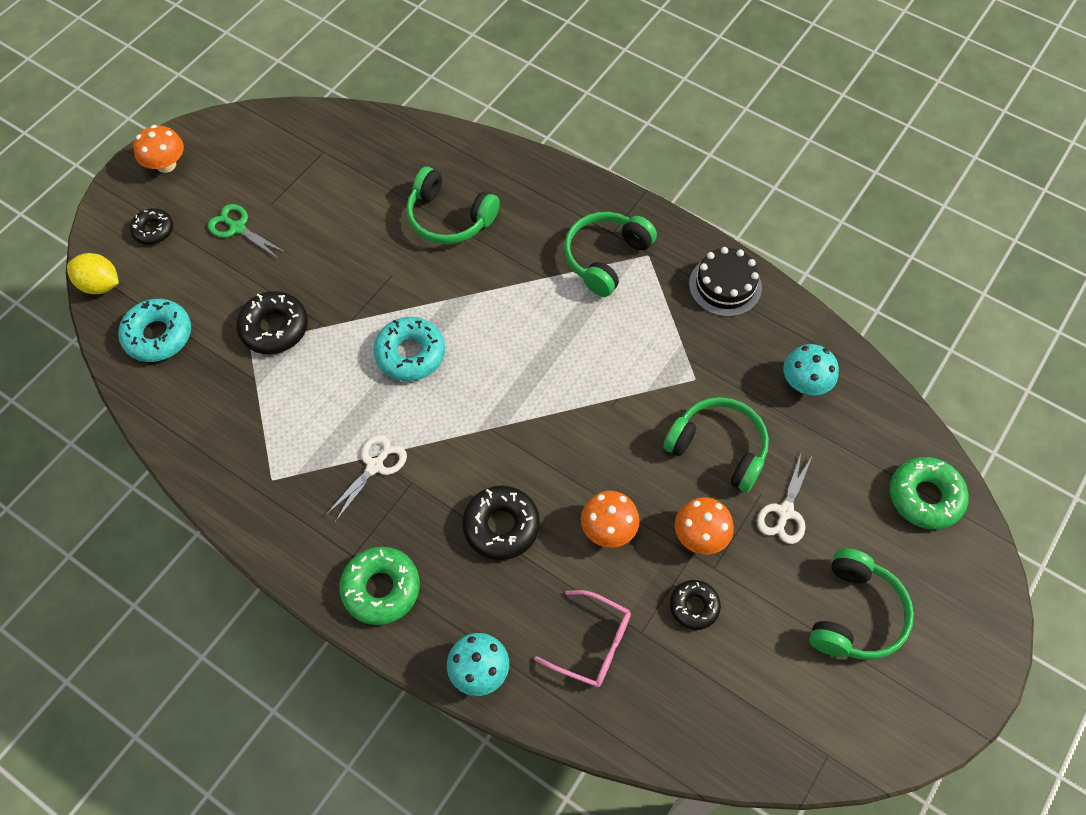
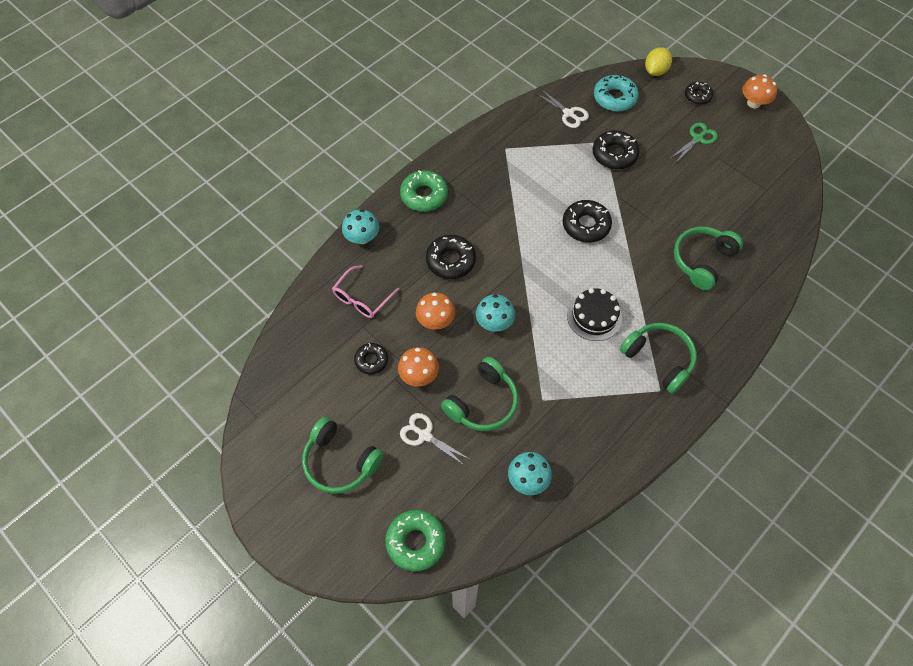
camera: 100 degrees right, 0 degrees up
(375, 466) = (505, 199): white scissors -> white scissors (568, 113)
(410, 354) = (586, 225): turquoise donut -> black donut
(594, 451) = (494, 322): none -> turquoise mushroom
(725, 286) = (625, 441): black cake -> black cake (594, 316)

